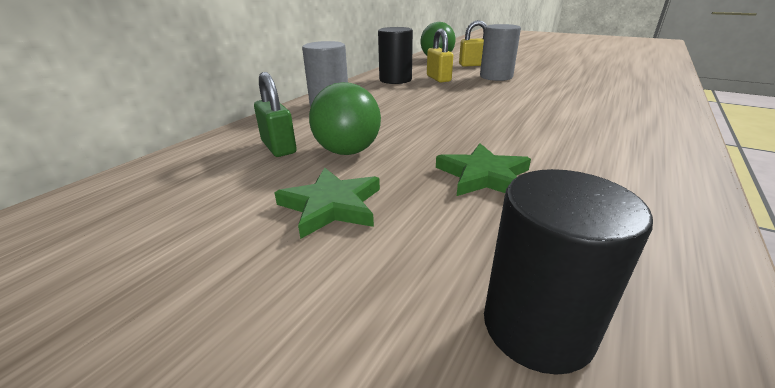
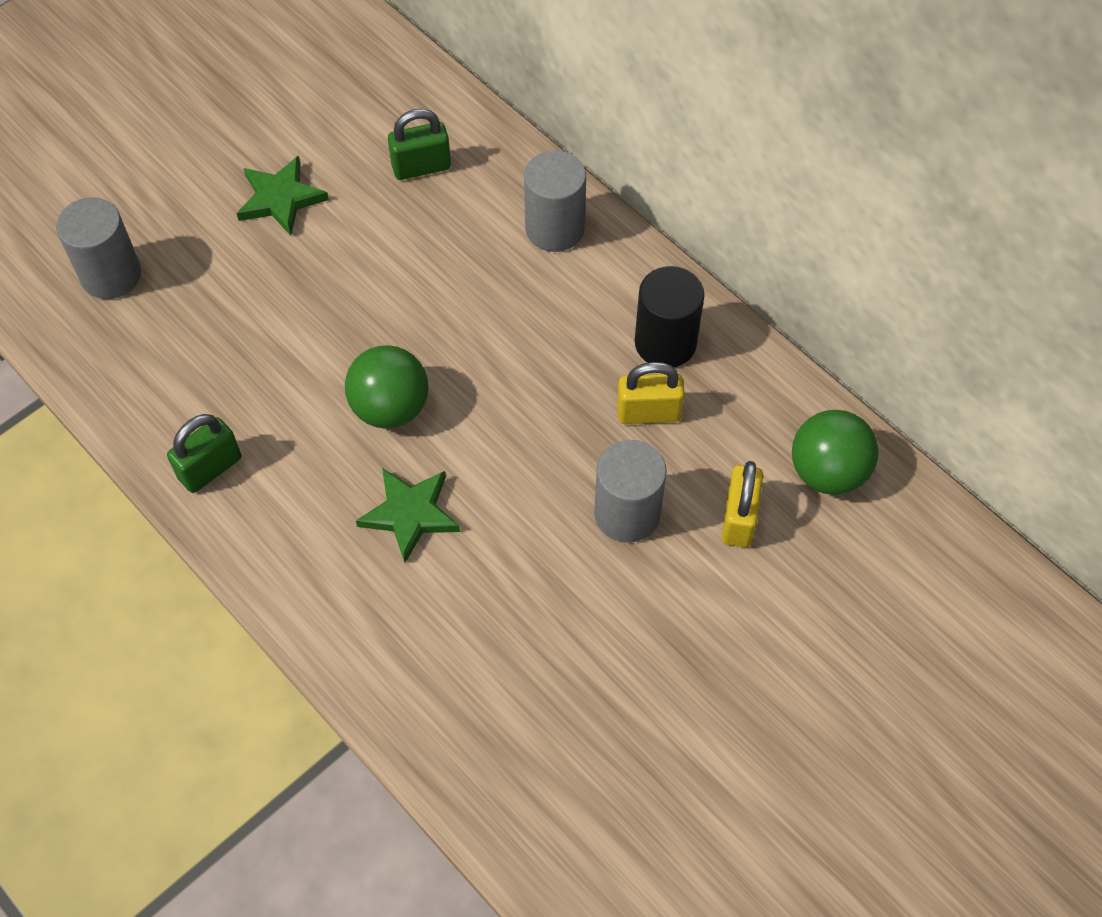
camera: 105 degrees right, 30 degrees up
(348, 151) = (382, 225): green ball -> green ball (390, 407)
(483, 176) = (276, 323): green star -> green star (410, 514)
(537, 327) = (111, 275): black cylinder -> grey cylinder
(655, 174) = (210, 468): none -> green padlock

